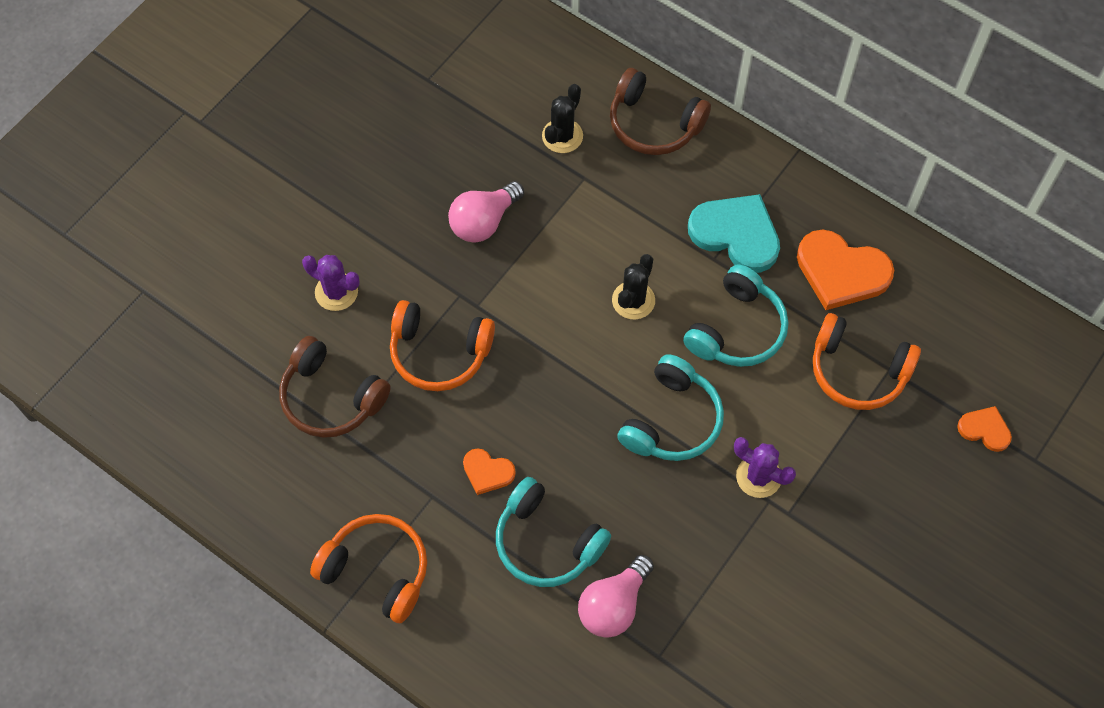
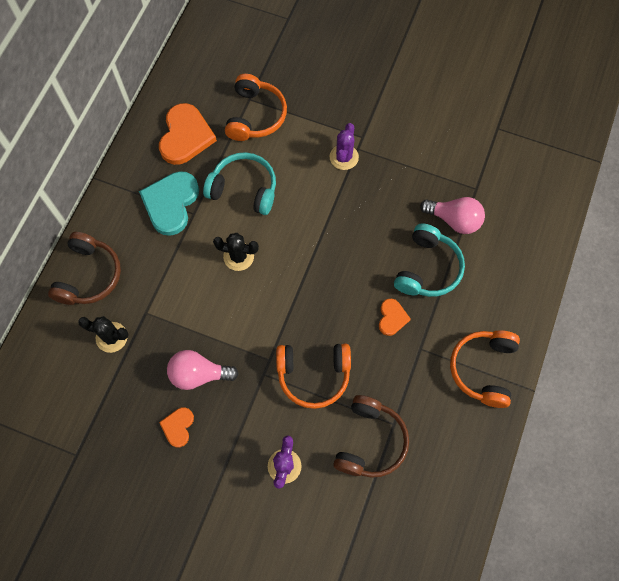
camera: 105 degrees left, 5 degrees up
(439, 353) = (313, 375): orange headphones -> orange headphones turned 90 degrees clockwise
(483, 222) = (198, 374): pink light bulb -> pink light bulb turned 150 degrees clockwise
(672, 420) = (321, 214): turquoise headphones -> none
(985, 429) = (276, 45): orange heart -> orange heart (178, 427)

